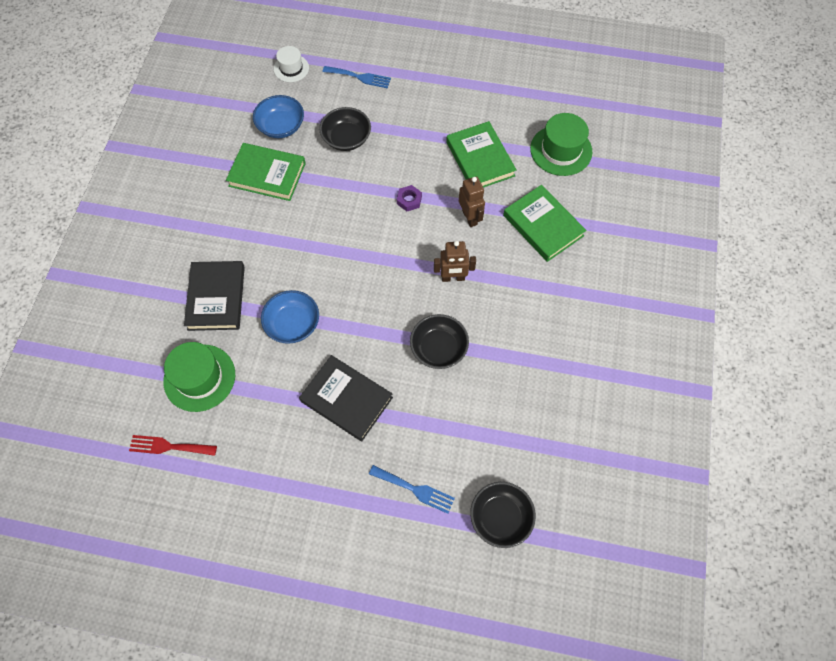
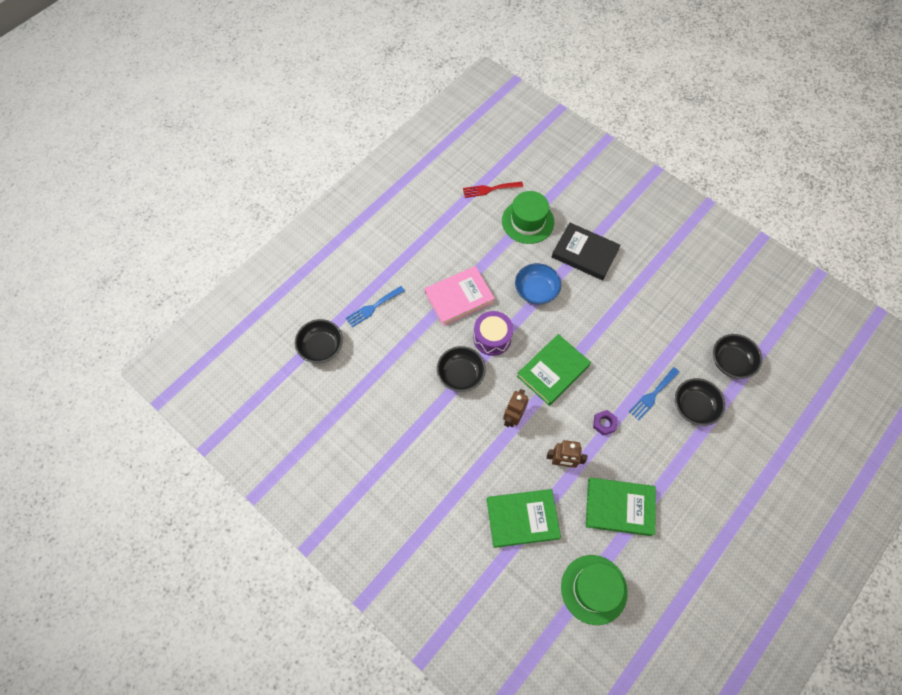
camera: 120 degrees right, 0 degrees up
(169, 446) = (490, 189): red fork -> red fork turned 135 degrees counterclockwise
(267, 174) = (683, 330): green book -> green book (553, 371)
(281, 126) = (731, 362): blue bowl -> black bowl
(291, 68) = (799, 399): white hat -> none
(346, 399) = (459, 297): black book -> pink book
(360, 77) = (764, 453): blue fork -> blue fork (652, 395)
(377, 339) = (492, 338): none -> purple drum

